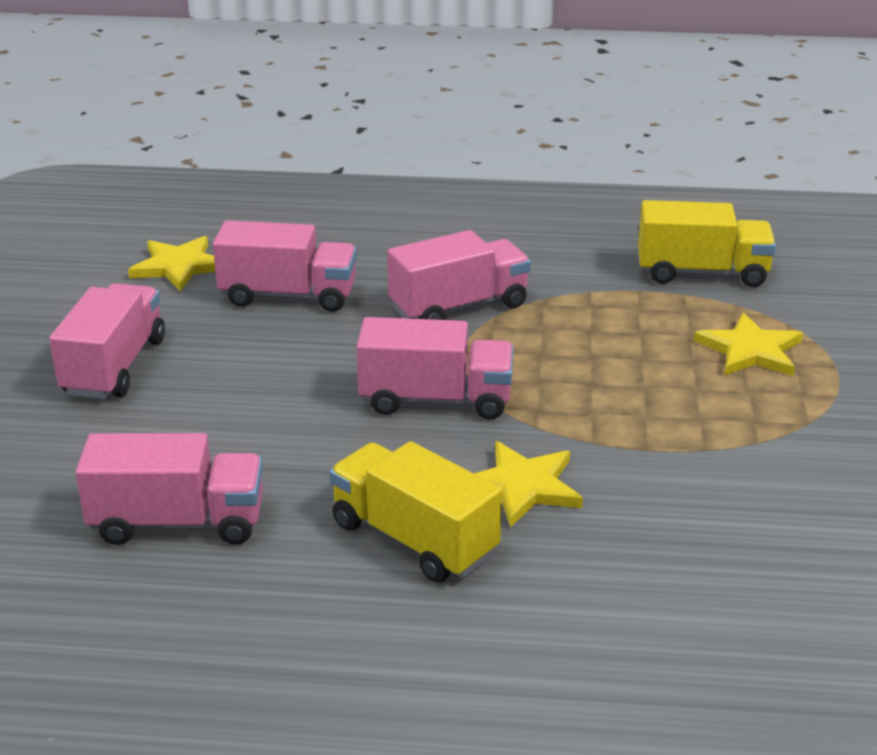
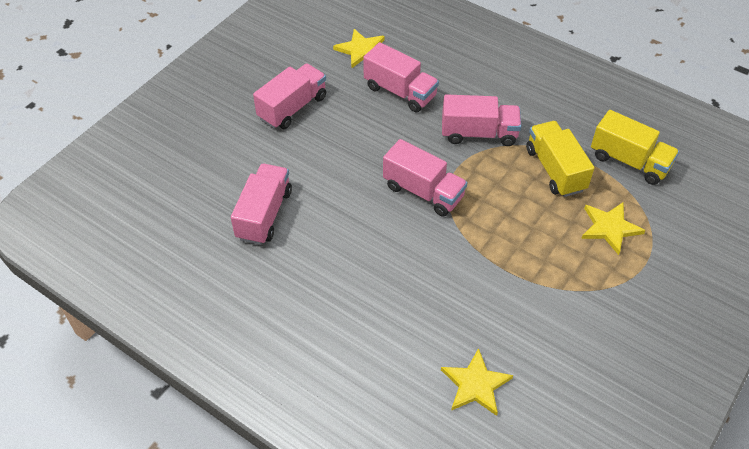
camera: 30 degrees right, 20 degrees up
(178, 522) = (264, 214): pink truck -> pink truck turned 105 degrees counterclockwise
(414, 539) = (355, 271): yellow truck -> yellow truck (555, 170)
(522, 486) = (425, 263): yellow star -> yellow star (475, 385)

